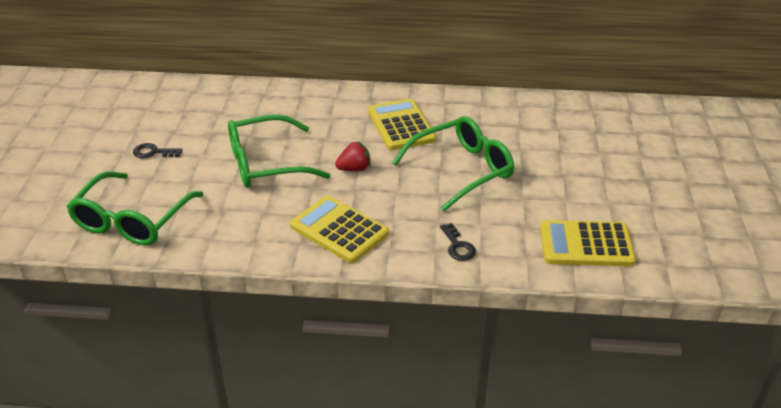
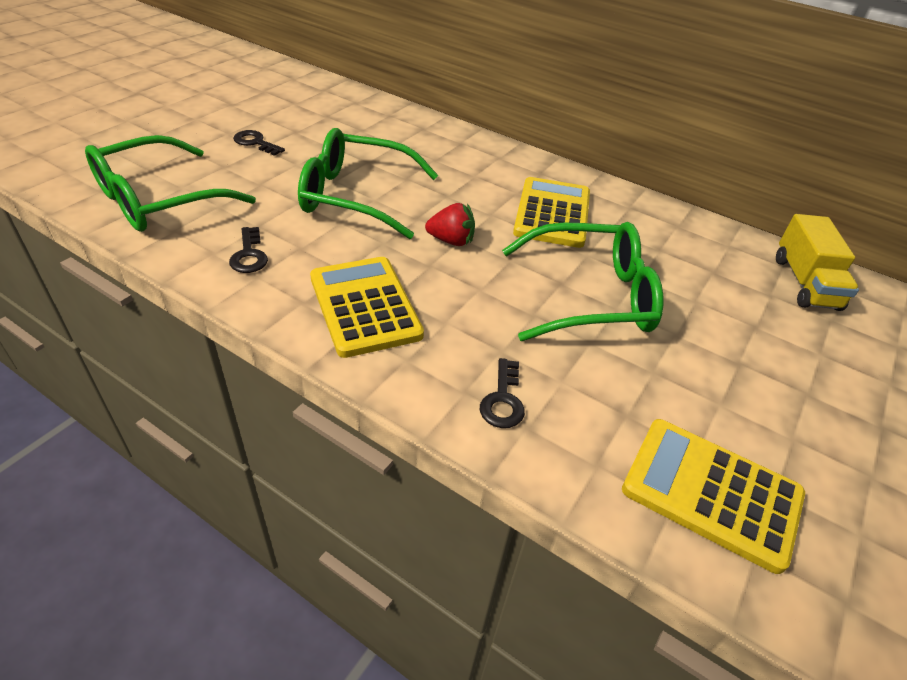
camera: 25 degrees right, 5 degrees up
(236, 230) = (249, 255): none -> black key
(571, 114) = (805, 283): none -> yellow truck

